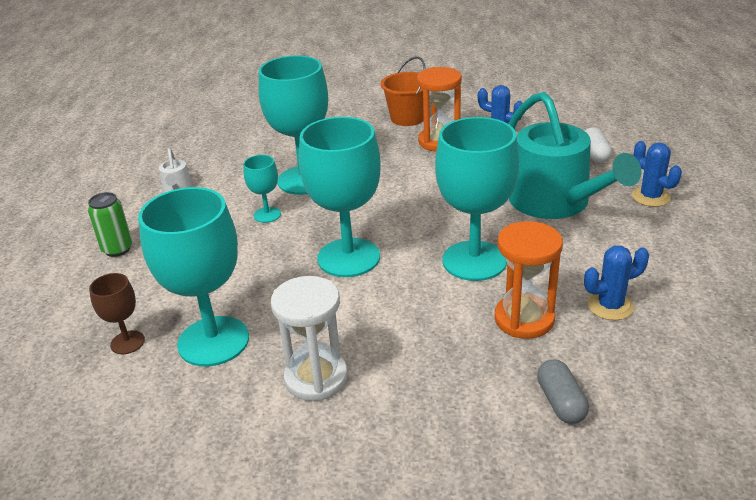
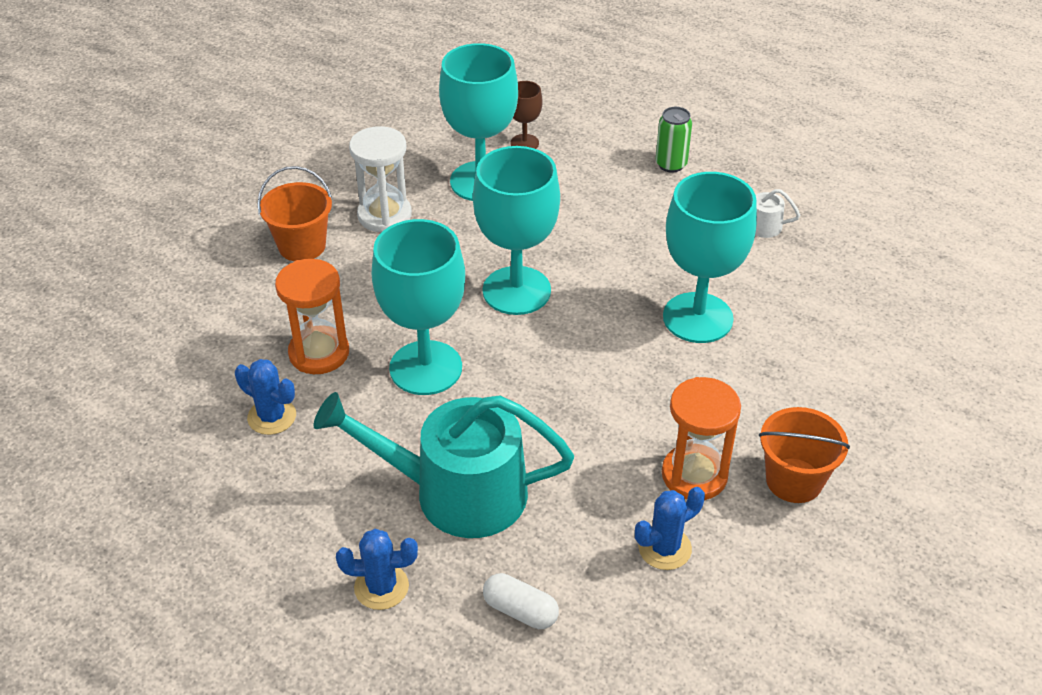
camera: 120 degrees right, 10 degrees up
(267, 215) = (646, 267): turquoise goblet -> none
(412, 410) = (302, 246): none -> orange bucket
(561, 402) = (222, 319): grey capsule -> none
(610, 306) = (272, 417): blue cactus -> blue cactus turned 75 degrees counterclockwise

